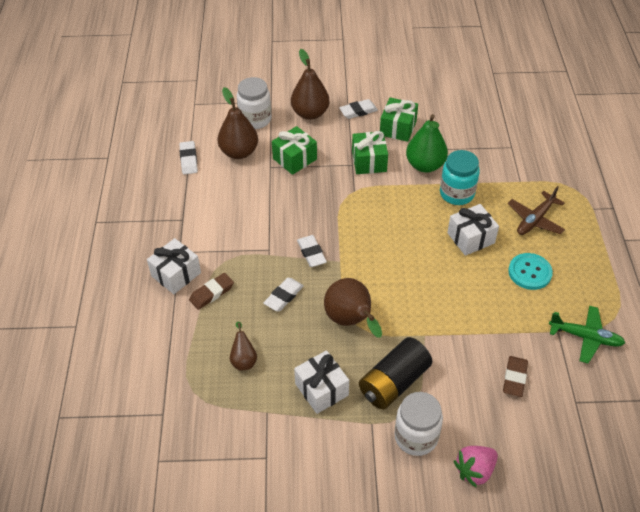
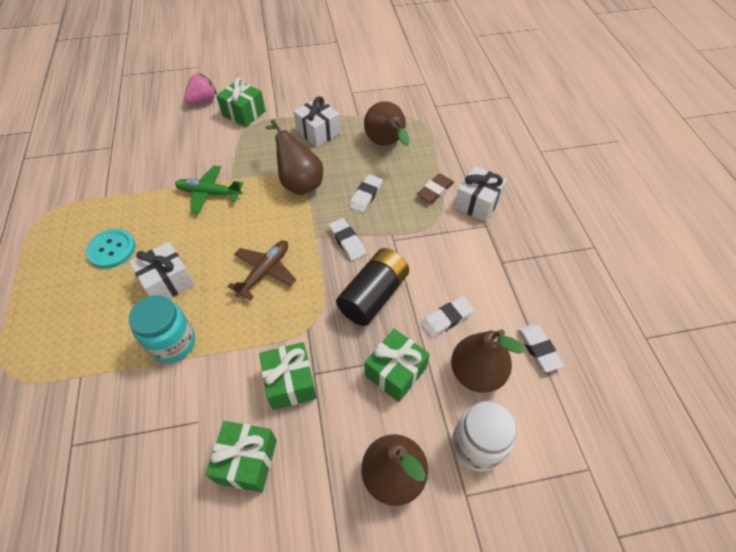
camera: 170 degrees right, 5 degrees up
(243, 360) = (386, 144): brown pear -> brown pear, size x1.80
(358, 111) = (313, 494): white eraser -> white eraser (446, 319)
(394, 382) = (259, 143): black battery -> black battery (373, 296)
(416, 437) = (244, 113): white jar -> green gift
(425, 165) = (210, 387): green pear -> none
(514, 378) = (157, 157): brown eraser -> none
(535, 220) = (82, 317): brown plane -> brown plane (265, 272)
(585, 337) = (80, 194): green plane -> green plane (209, 193)

